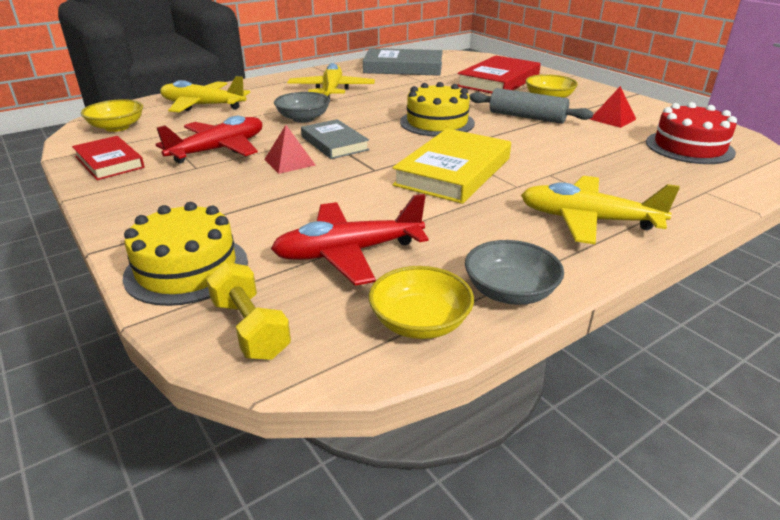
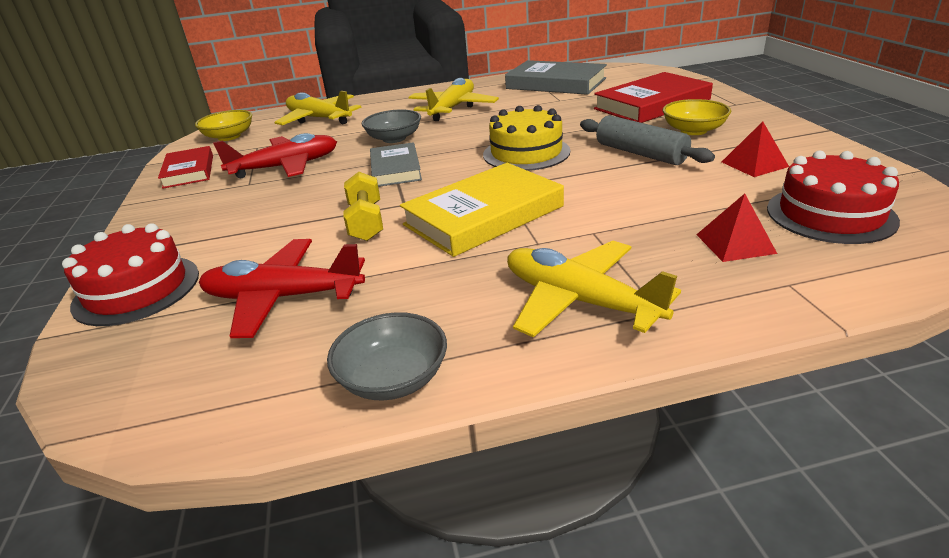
camera: 25 degrees right, 0 degrees up
(187, 268) = (137, 289): yellow cake -> red cake
(250, 328) = (120, 364): yellow dumbbell -> yellow dumbbell (366, 222)
(289, 162) = (333, 186): red pyramid -> red pyramid (735, 243)
(420, 322) = (266, 394): yellow bowl -> none

